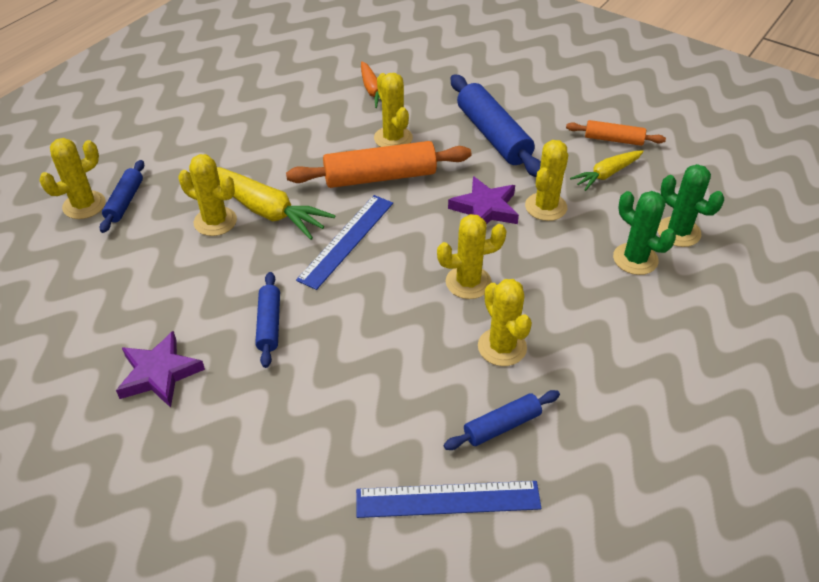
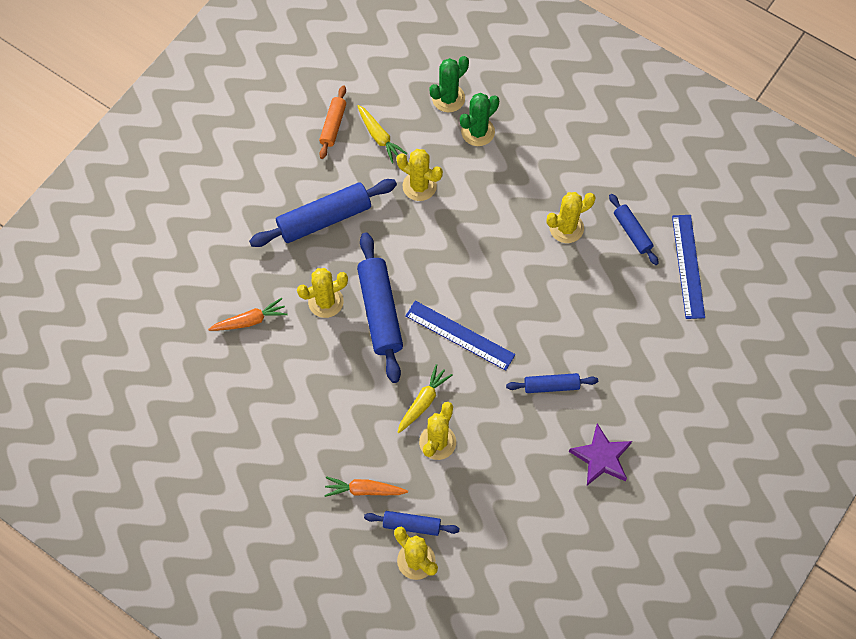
camera: 90 degrees left, 20 degrees up
(174, 168) = (364, 490): none -> orange carrot
(266, 210) = (423, 402): yellow carrot -> yellow carrot, size x0.60
(380, 177) = (380, 311): orange rolling pin -> blue rolling pin
(468, 282) = (504, 247): yellow cactus -> none
(485, 208) = (421, 230): purple star -> none

